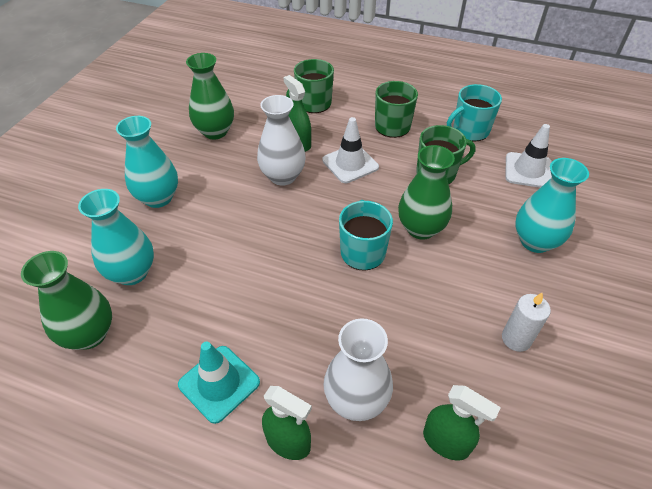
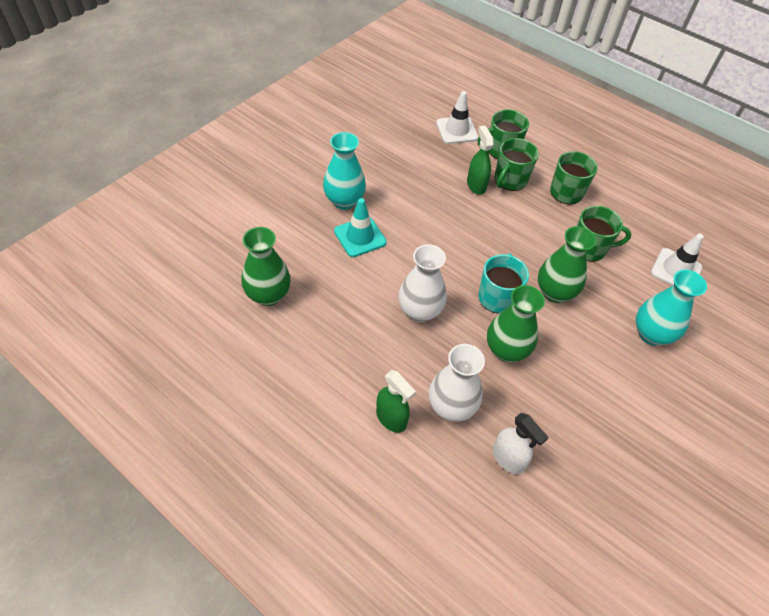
camera: 15 degrees right, 5 degrees up
(132, 273) = (309, 257): turquoise vase -> none
(215, 132) = (406, 154): green vase -> green vase (506, 350)
(219, 383) = (353, 361): turquoise traffic cone -> turquoise traffic cone (360, 237)
(283, 176) = (452, 211): white vase -> white vase (419, 311)
(332, 130) = (510, 180): none -> green mug
(350, 164) = (514, 217): white traffic cone -> white traffic cone (456, 130)
(446, 442) = (508, 459): green spray bottle -> white spray bottle
(470, 131) = (637, 217): turquoise mug -> none
(516, 339) = (597, 405): white candle -> none

